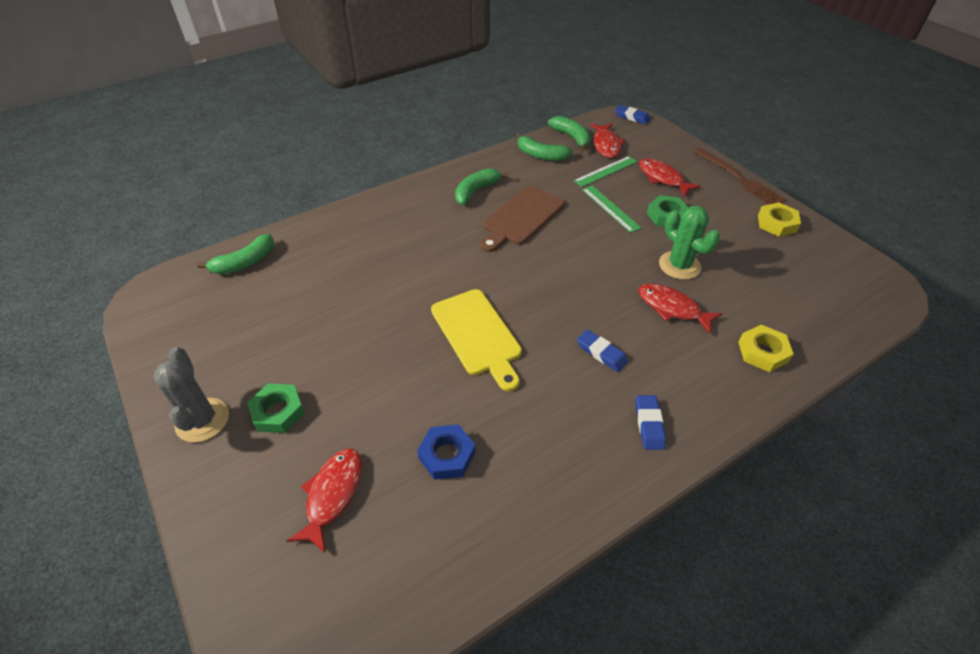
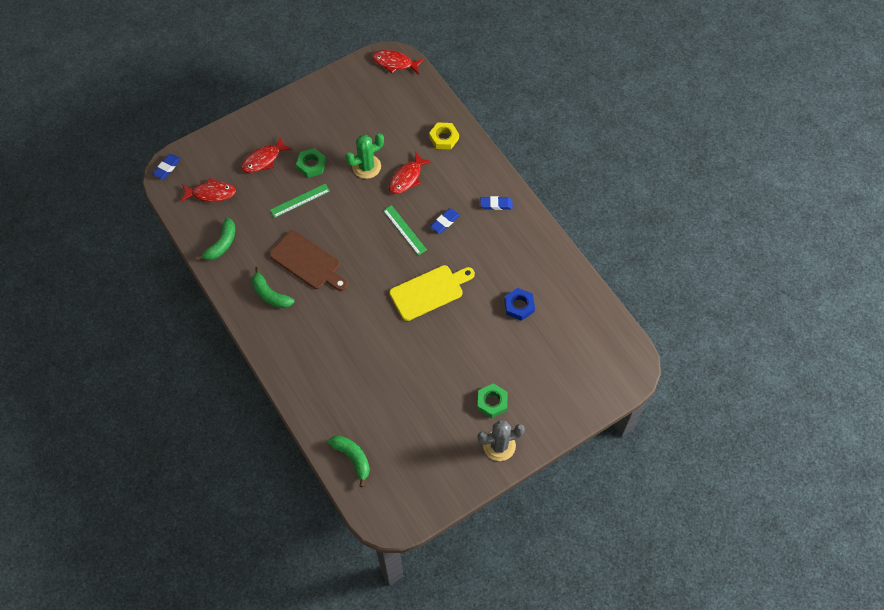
camera: 90 degrees left, 15 degrees up
(333, 495) = (545, 362): red fish -> red fish (395, 63)
(571, 137) = (196, 218): green banana -> none
(605, 171) = (250, 198): green ruler -> green ruler (404, 230)
(739, 179) = (269, 109): brown fork -> none
(776, 223) = (324, 99): yellow nut -> none

